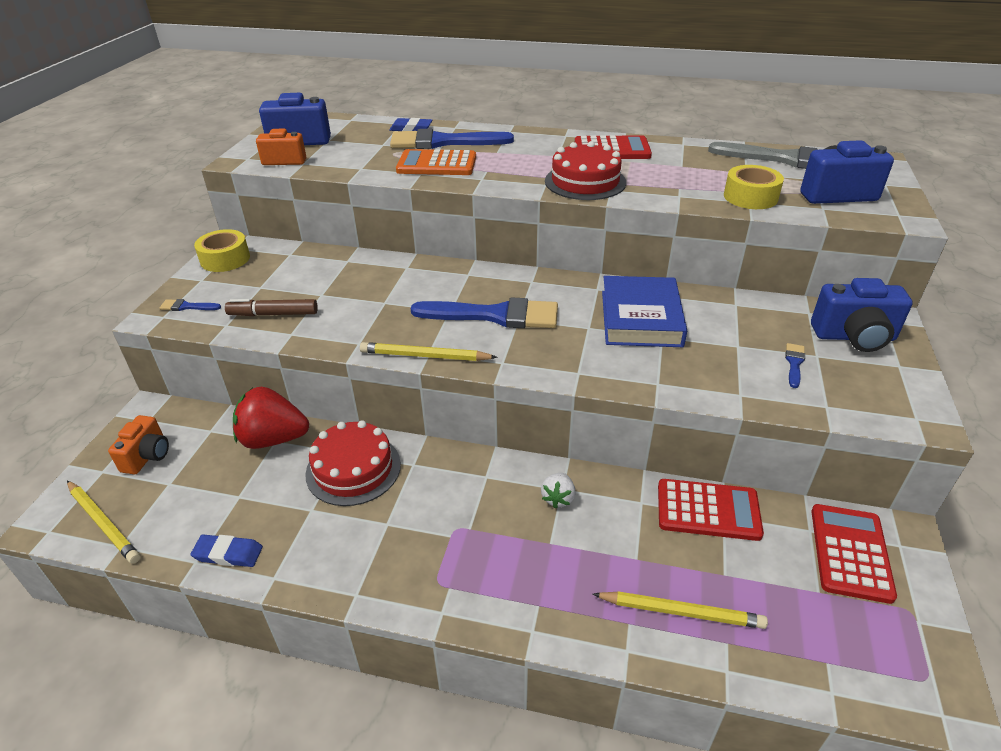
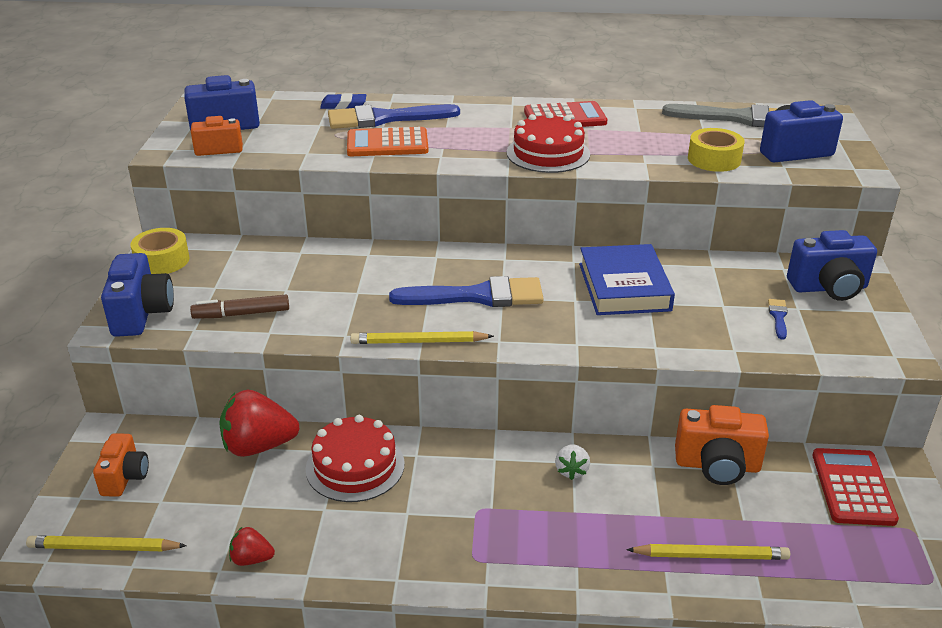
camera: 10 degrees left, 5 degrees down
(103, 524) = (104, 547): yellow pencil -> yellow pencil turned 150 degrees clockwise
(187, 306) = (142, 314): blue brush -> blue camera
(228, 553) = (251, 559): blue eraser -> red strawberry
(708, 510) = (717, 466): red calculator -> orange camera

